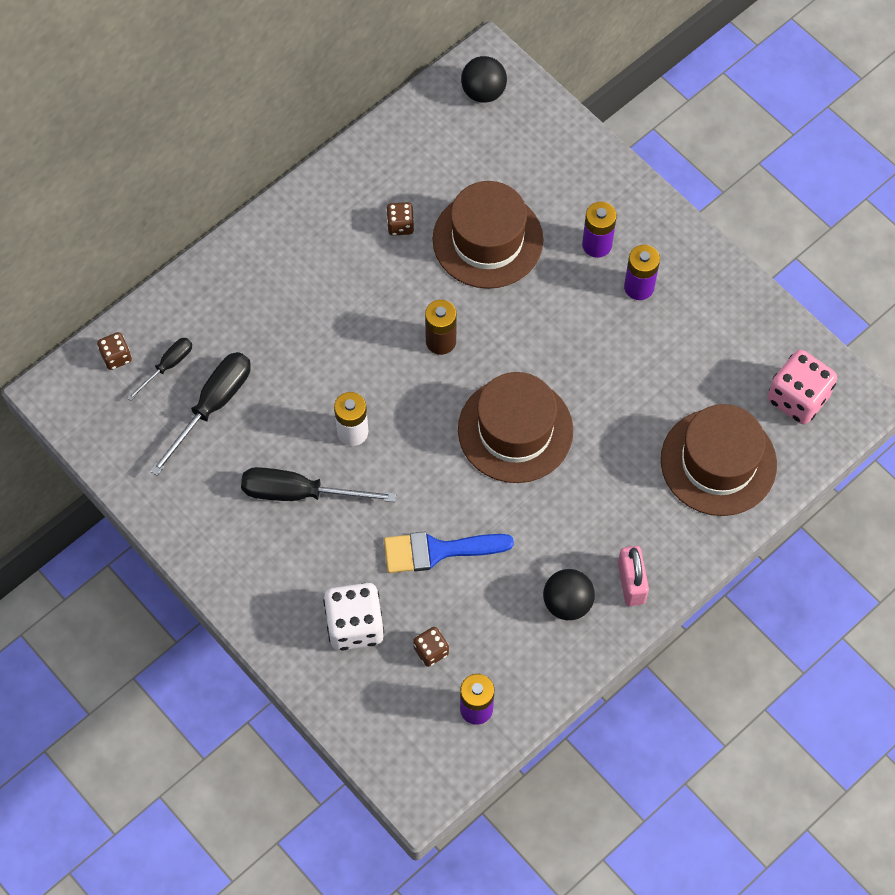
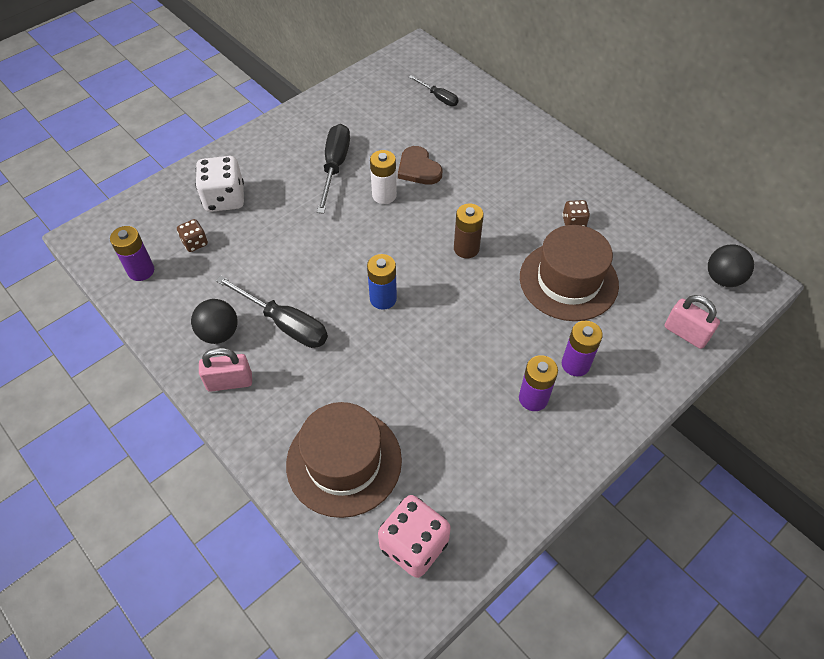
camera: 90 degrees right, 10 degrees down
(116, 357) = (445, 73): brown dice -> none
(212, 406) = (407, 120): black screwdriver -> black screwdriver (285, 324)
(306, 392) = (418, 168): none -> brown heart
(437, 551) = (278, 247): blue brush -> none
(515, 430) = (383, 298): brown hat -> blue battery
(556, 139) = (685, 333): none -> pink padlock

